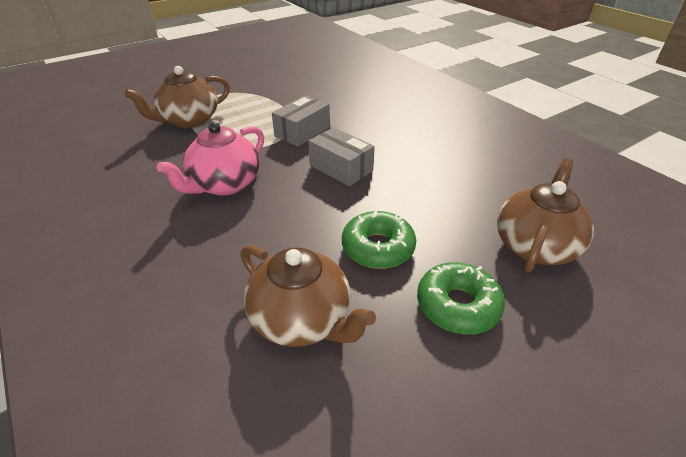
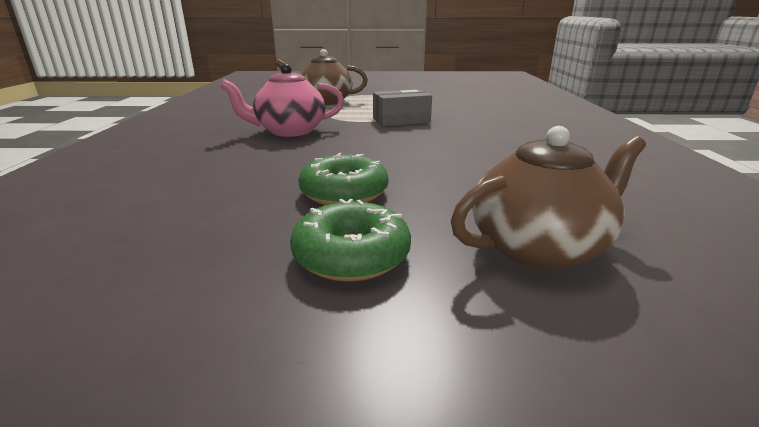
camera: 35 degrees right, 15 degrees down
(302, 319) = (200, 209): brown teapot -> none
(341, 168) = (398, 143): grey box -> none

